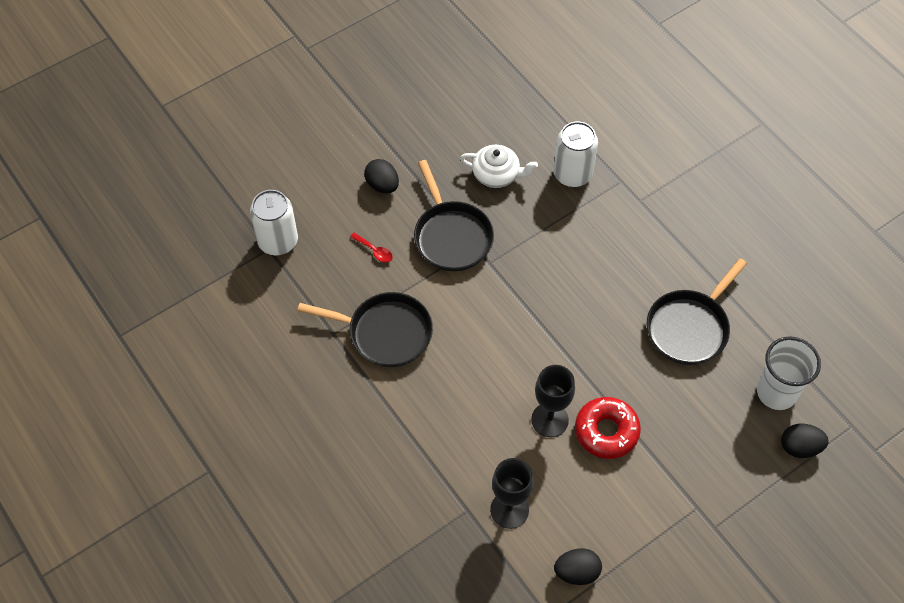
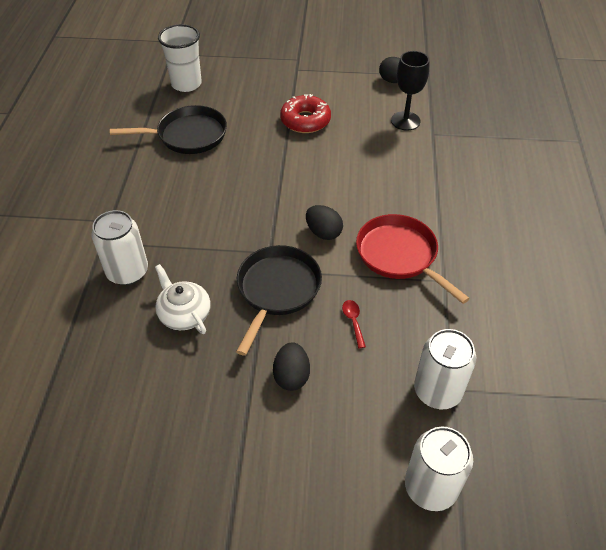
camera: 140 degrees left, 10 degrees down
(243, 181) = (430, 487): none -> white can
(385, 333) = (399, 255): black pan -> red pan
(549, 420) = (333, 144): black goblet -> none
(800, 447) = (209, 61): black egg -> black egg (323, 232)

